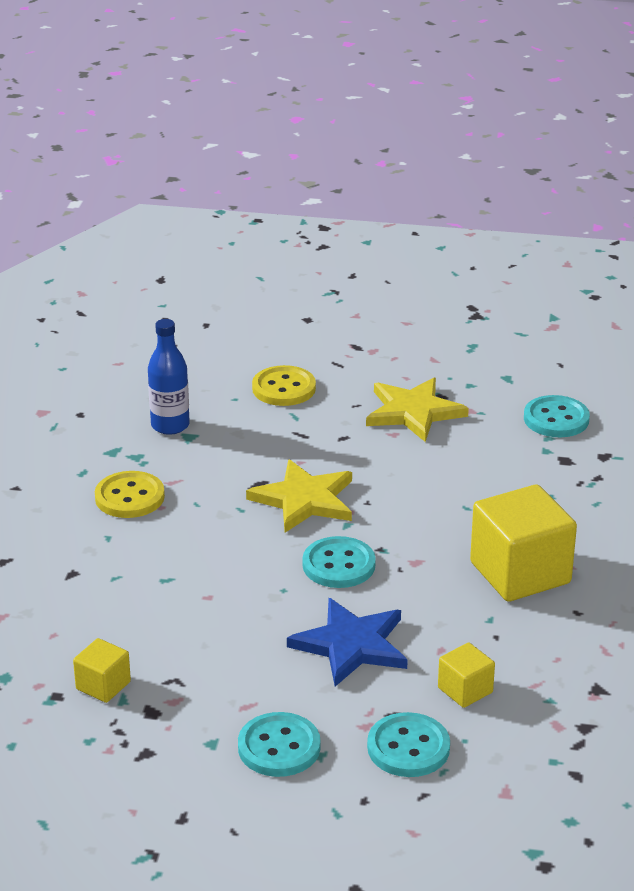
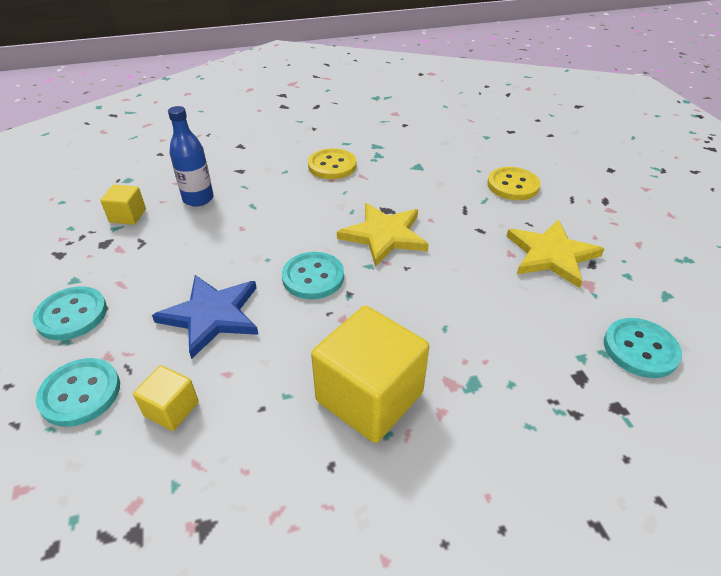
camera: 65 degrees right, 10 degrees up
(170, 425) = (422, 156): blue bottle -> blue bottle (198, 199)

